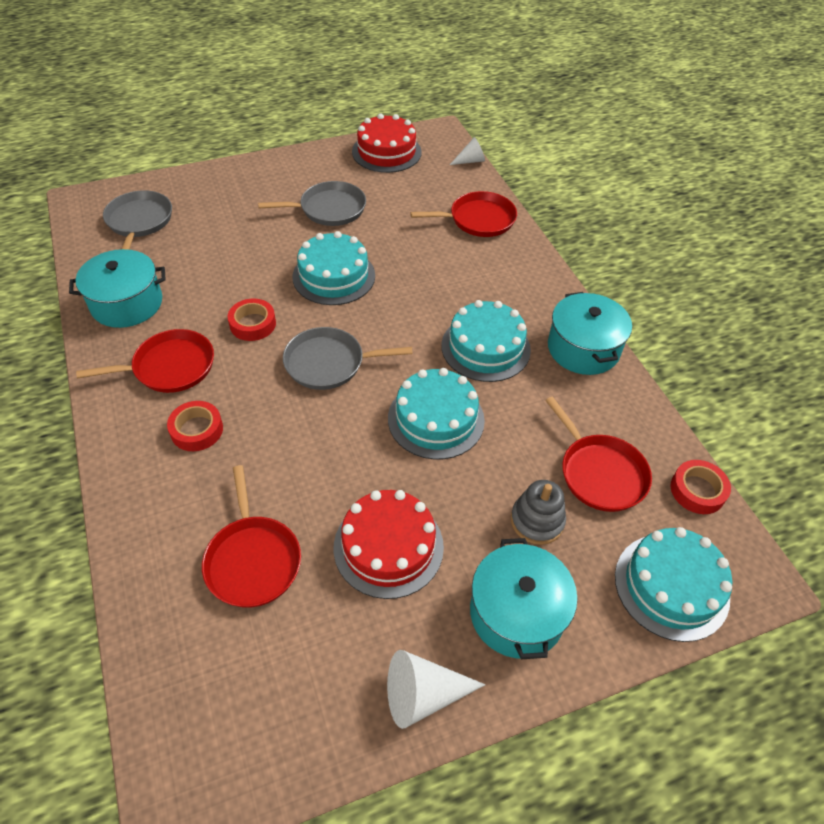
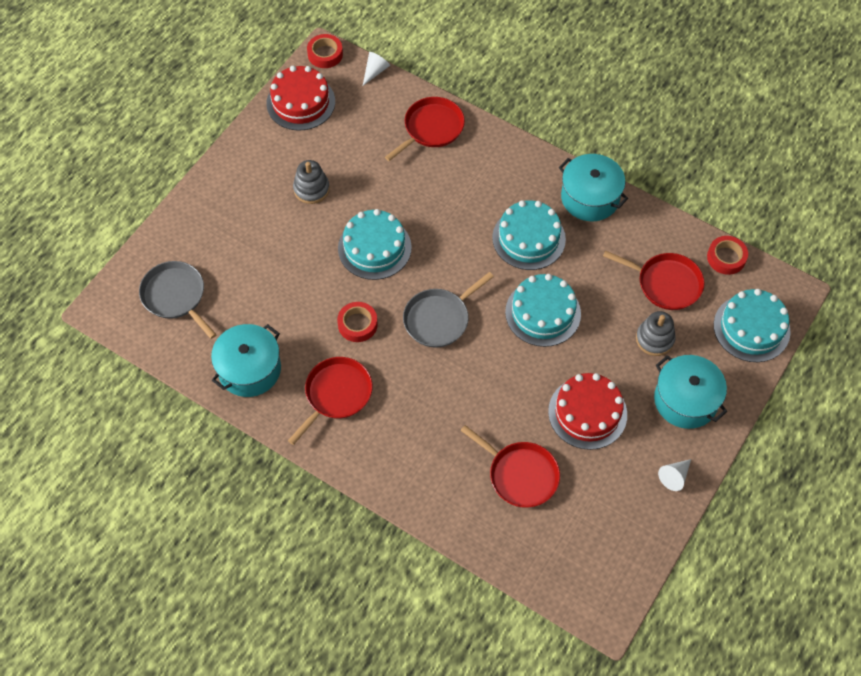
camera: 35 degrees left, 10 degrees up
(197, 430) = (403, 423): red tape -> red tape (325, 54)
(329, 209) = (311, 189): grey pan -> grey stacking toy
(423, 695) = (674, 476): white cone -> white cone, size x0.64

